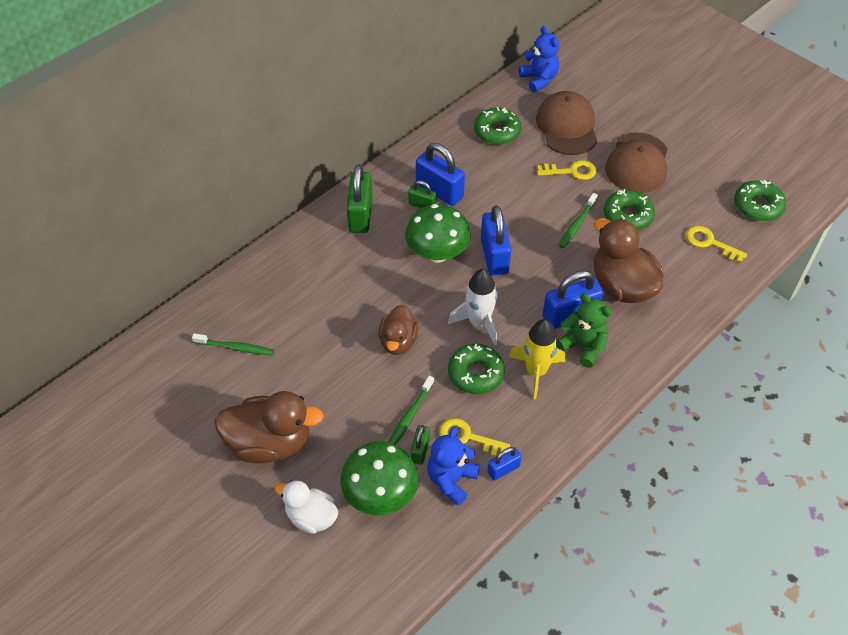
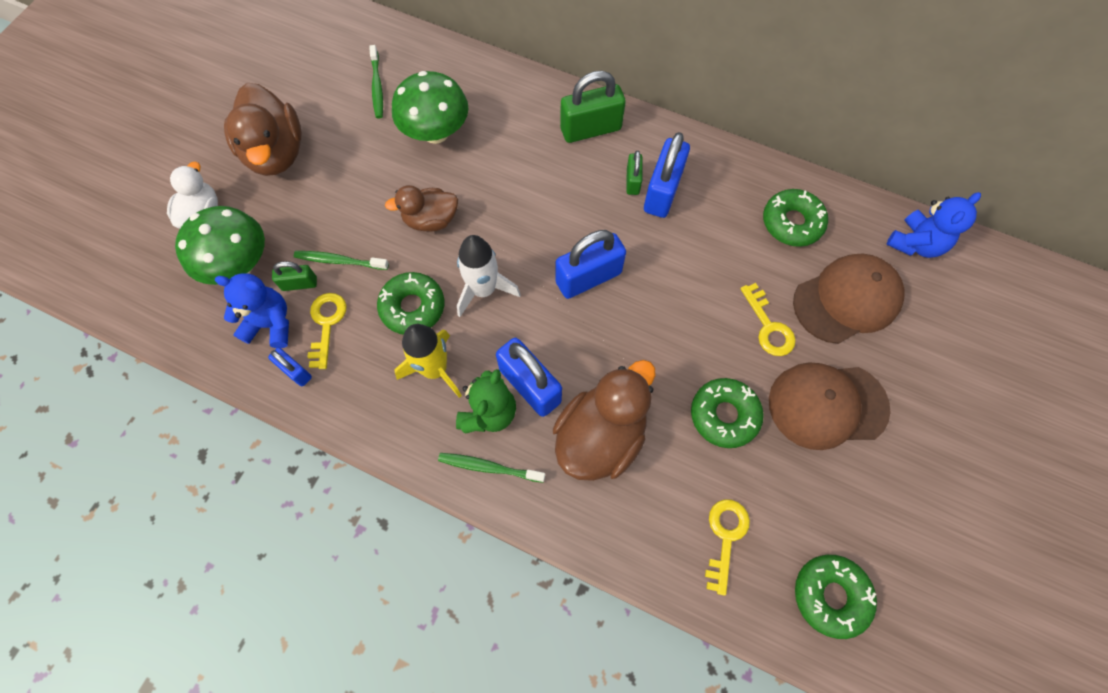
camera: 70 degrees right, 15 degrees up
(437, 253) = (567, 219): green mushroom -> green mushroom (436, 132)
(577, 224) = (680, 356): green toothbrush -> green toothbrush (489, 467)

